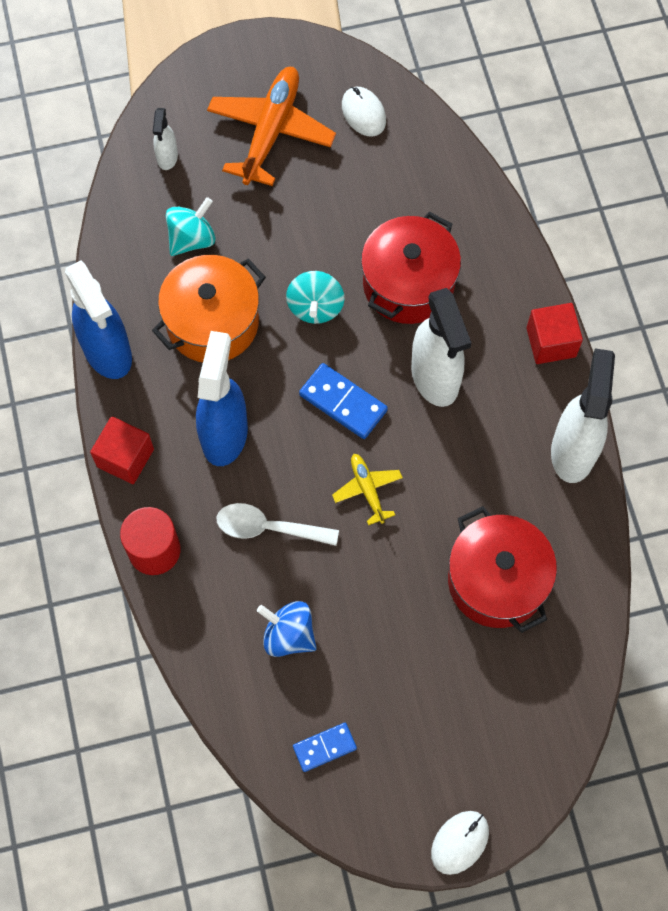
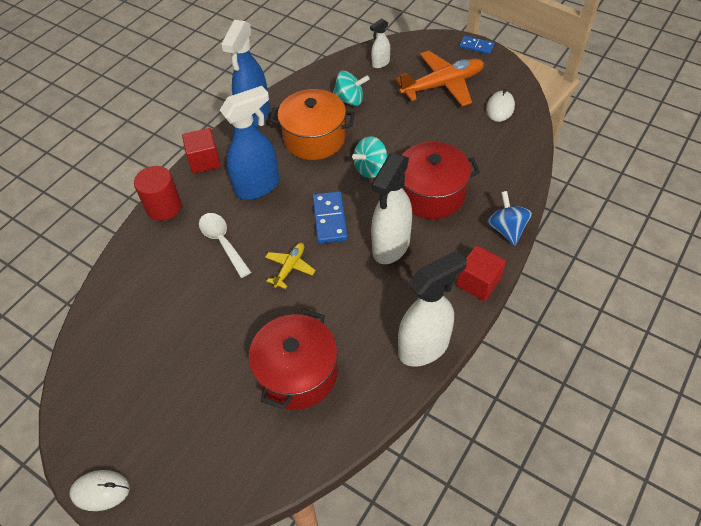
camera: 50 degrees right, 15 degrees down
(288, 635) = (166, 298): blue spinning top -> blue spinning top (506, 229)
(324, 747) = (109, 367): blue domino -> blue domino (476, 46)

